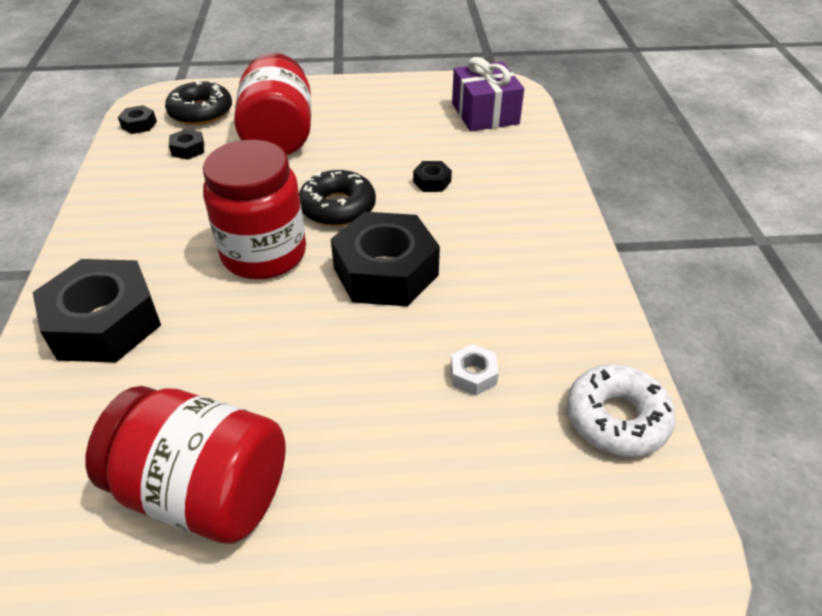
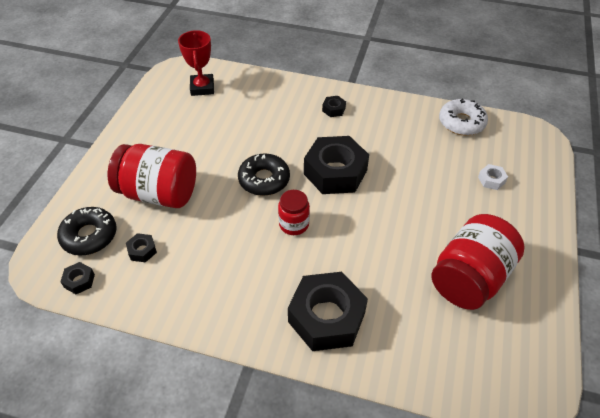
camera: 70 degrees left, 5 degrees up
(264, 254) = (294, 224): red jar -> red jar, size x0.53
(432, 182) = (261, 131): black nut -> black nut (333, 109)
(473, 375) = (423, 159): white nut -> white nut (491, 180)
(485, 113) = (202, 88): purple gift -> red trophy

